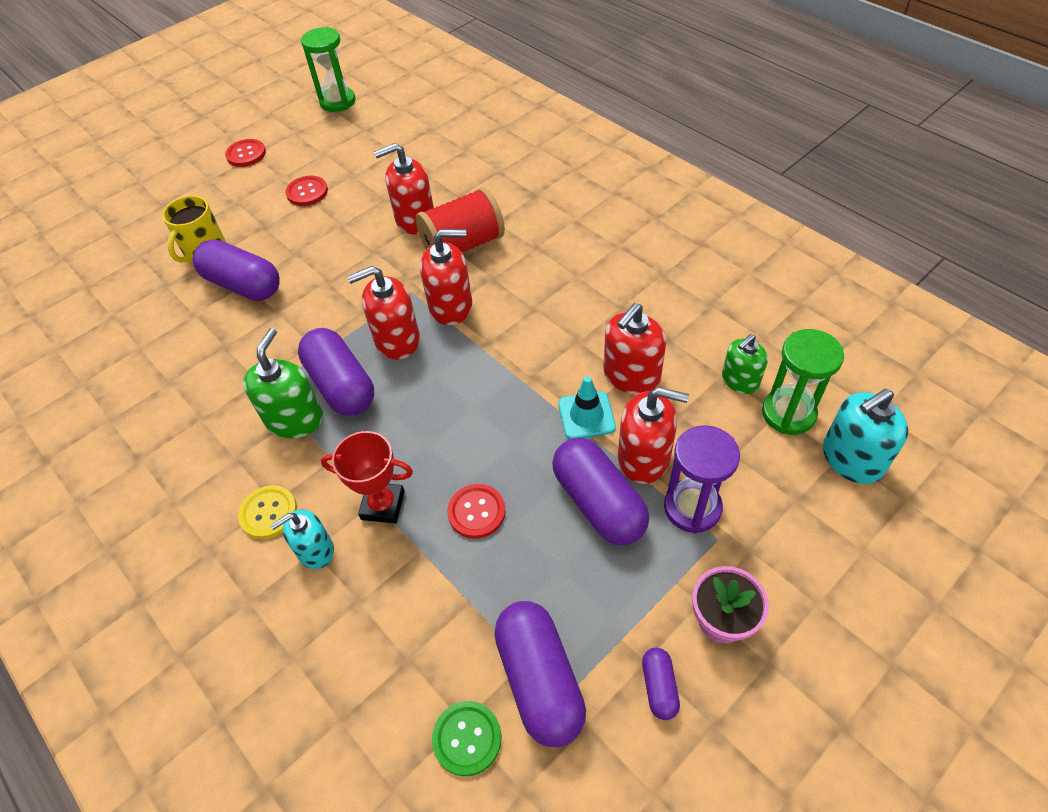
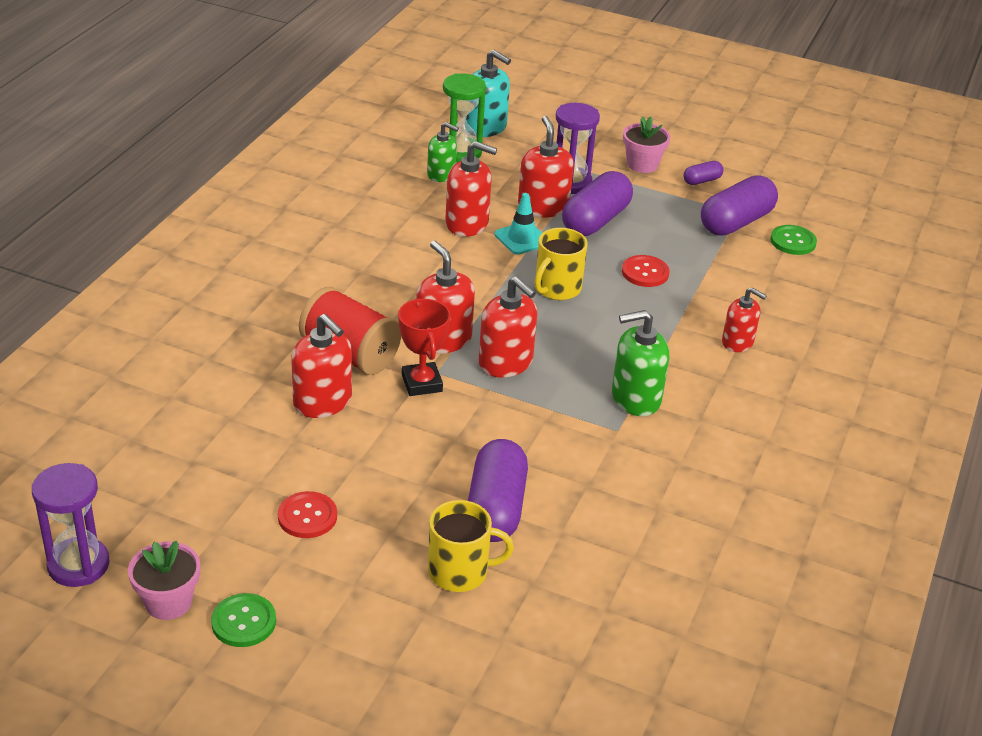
camera: 120 degrees left, 15 degrees down
(246, 154) = (243, 622): red button -> green button
(268, 513) = (730, 379): yellow button -> none
(284, 129) = (168, 602): none -> pink flower pot
(315, 550) = (737, 342): turquoise soap dispenser -> red soap dispenser
(338, 102) = (78, 565): green hourglass -> purple hourglass
(341, 385) = (580, 381): purple capsule -> none
(383, 505) = (675, 319): red trophy -> red trophy (422, 383)
(485, 416) = (557, 288): none -> yellow mug

